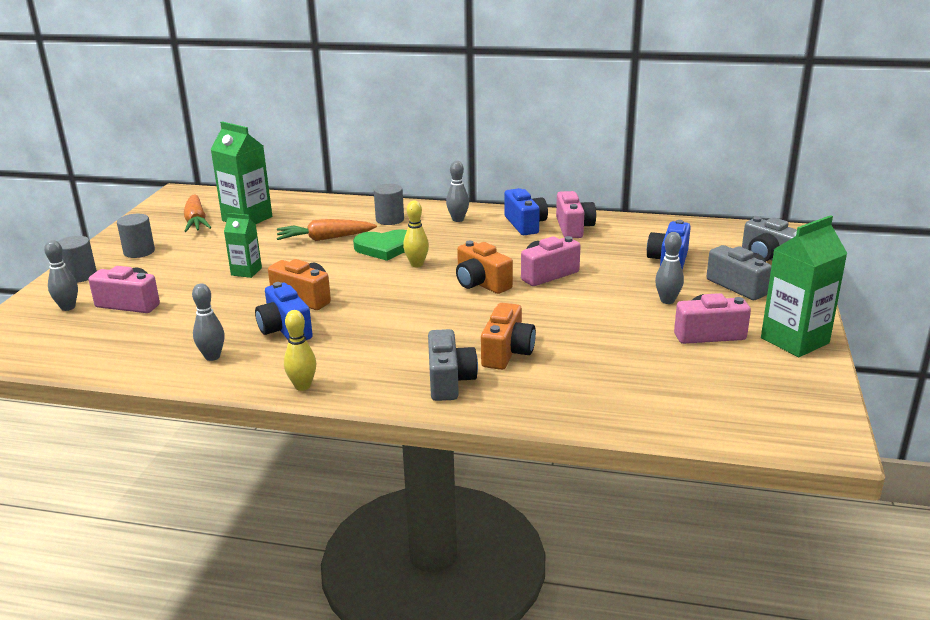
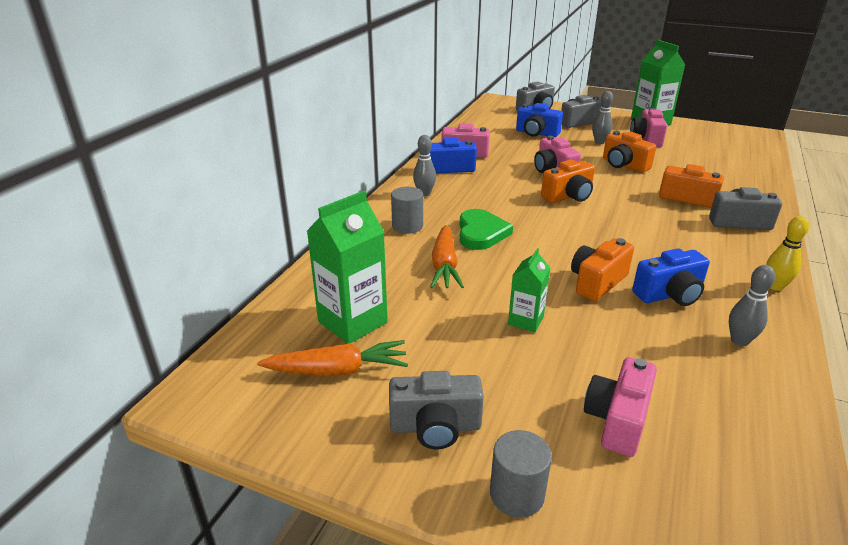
camera: 80 degrees left, 5 degrees up
(68, 307) = (633, 494): grey bowling pin -> none
(139, 252) = (435, 427): grey cylinder -> grey camera
(417, 264) = (524, 220): yellow bowling pin -> none
(593, 315) = (624, 165): none -> orange camera

